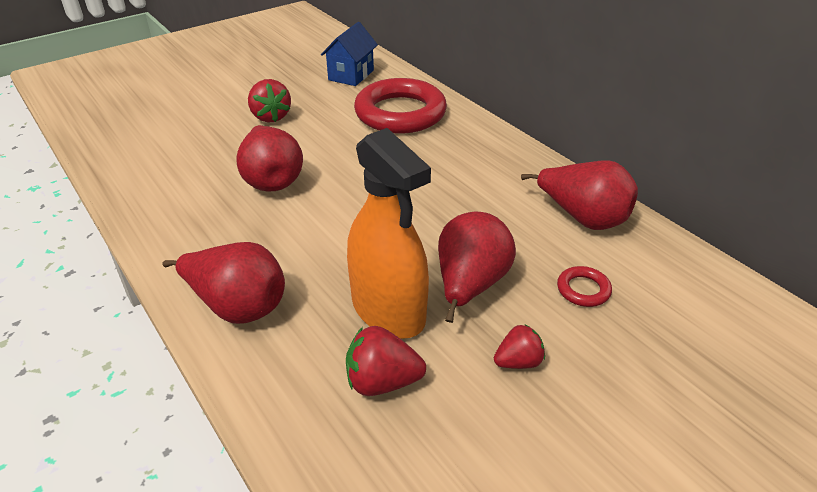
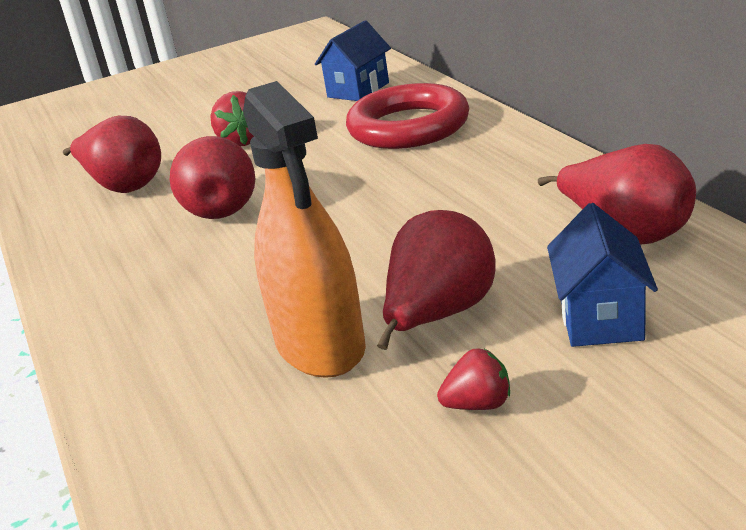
camera: 15 degrees right, 10 degrees down
(237, 306) = (133, 343): red pear -> red pear (124, 186)
(382, 382) = (285, 426): red strawberry -> none
(583, 290) = (600, 318): red ring -> blue house

